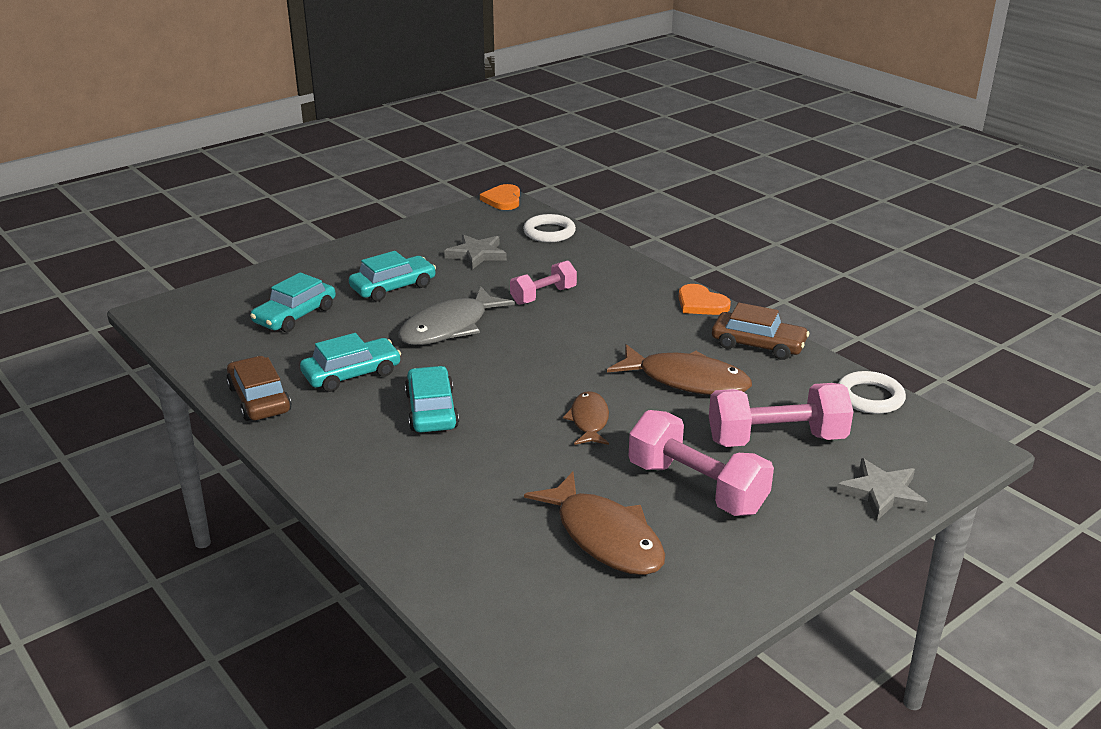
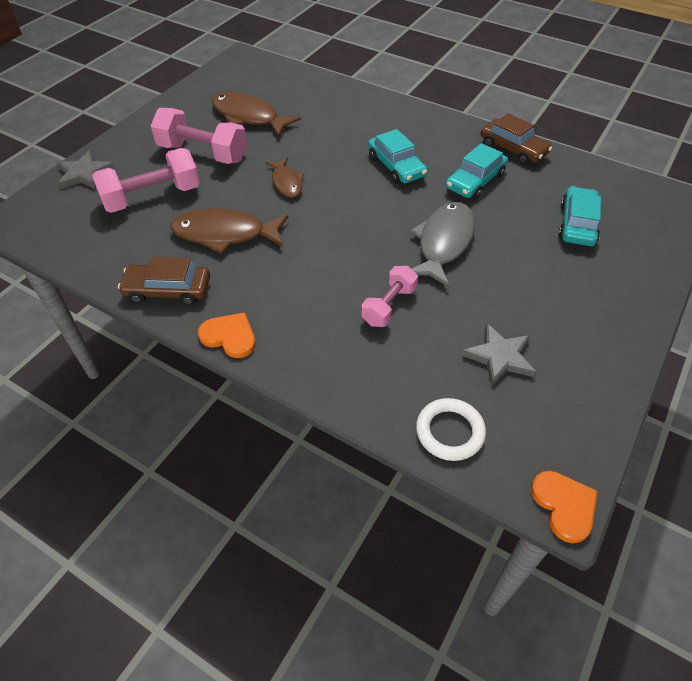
camera: 160 degrees right, 20 degrees up
(393, 287) = (534, 280): turquoise car -> none
(870, 397) = (75, 252): white ring -> none

